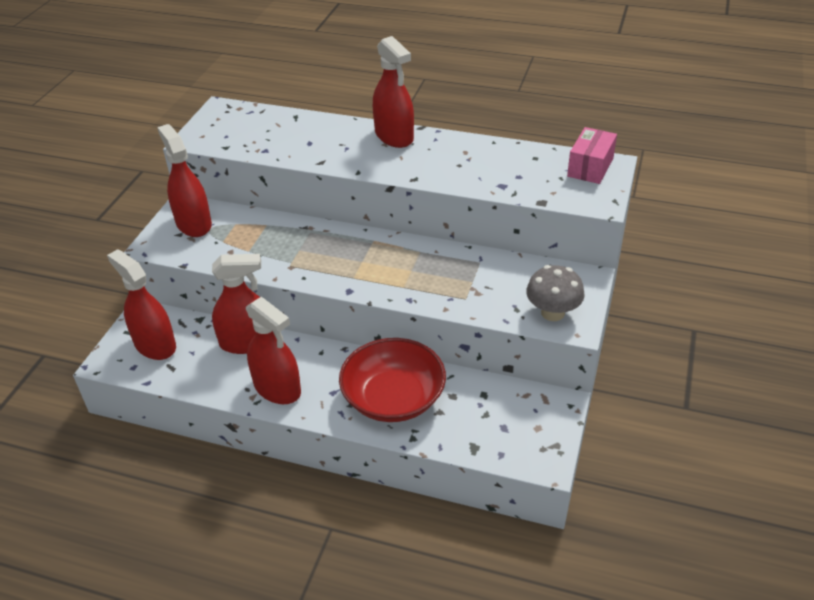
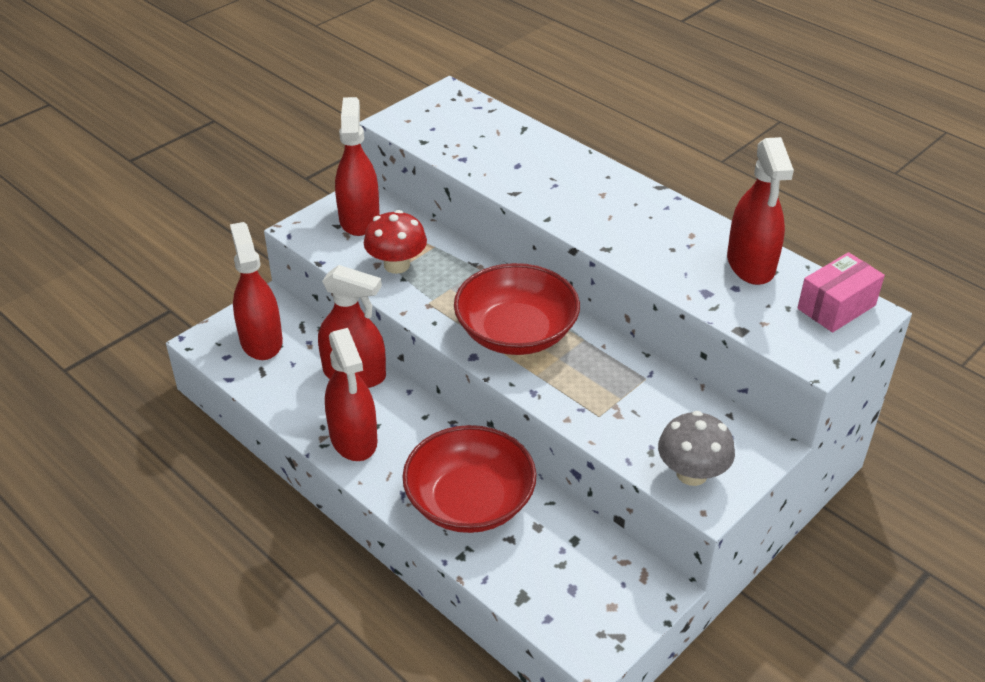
camera: 25 degrees right, 0 degrees up
(246, 247) = (396, 265): none -> red mushroom
(368, 263) = (516, 332): none -> red bowl
(394, 136) = (620, 188): red spray bottle -> red spray bottle (750, 264)

